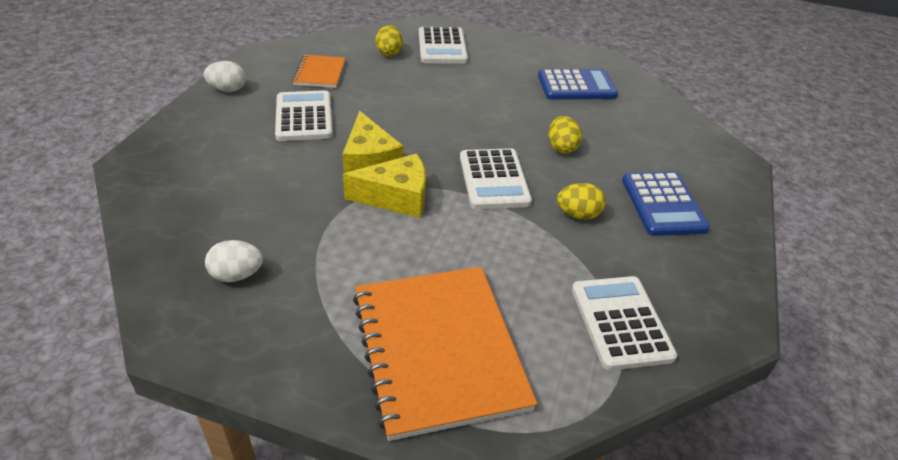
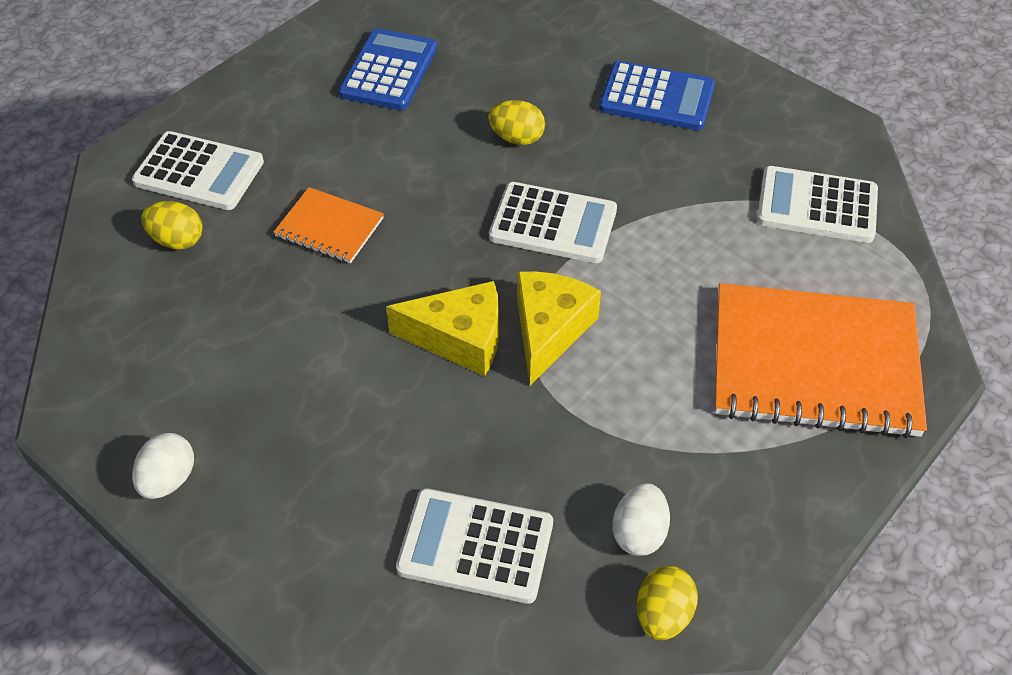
camera: 65 degrees left, 10 degrees up
(304, 117) = (309, 390): white calculator -> white calculator (475, 546)
(320, 73) = (188, 343): orange notebook -> orange notebook (329, 227)
(578, 215) = (647, 173): yellow egg -> yellow egg (663, 615)

